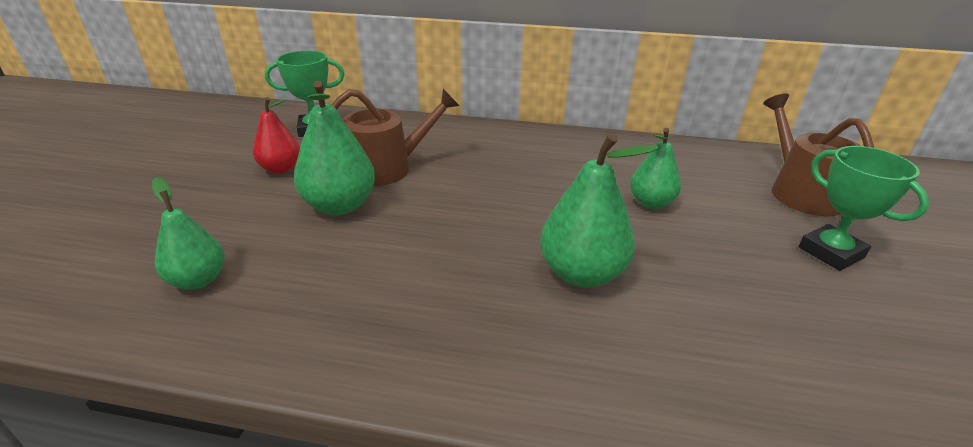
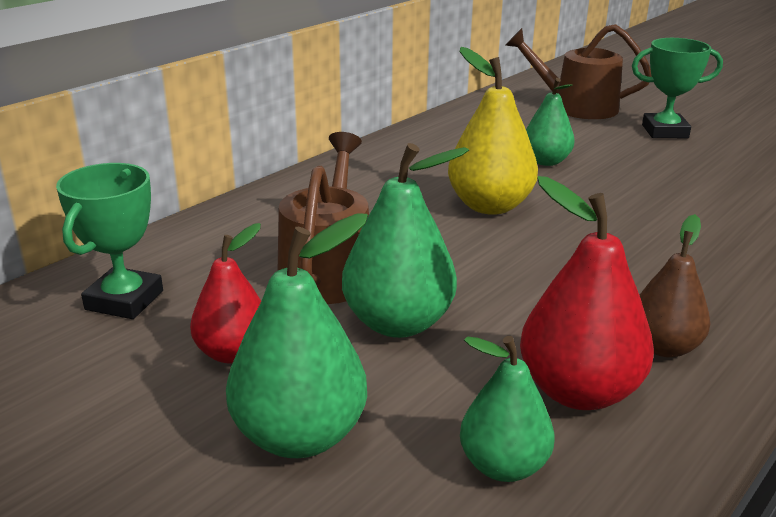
camera: 60 degrees left, 5 degrees down
(292, 293) = (578, 391): none -> red pear
(375, 324) = (663, 347): none -> brown pear
(535, 198) = (489, 206): none -> yellow pear
(582, 273) = (637, 225): green pear -> green pear (300, 435)

